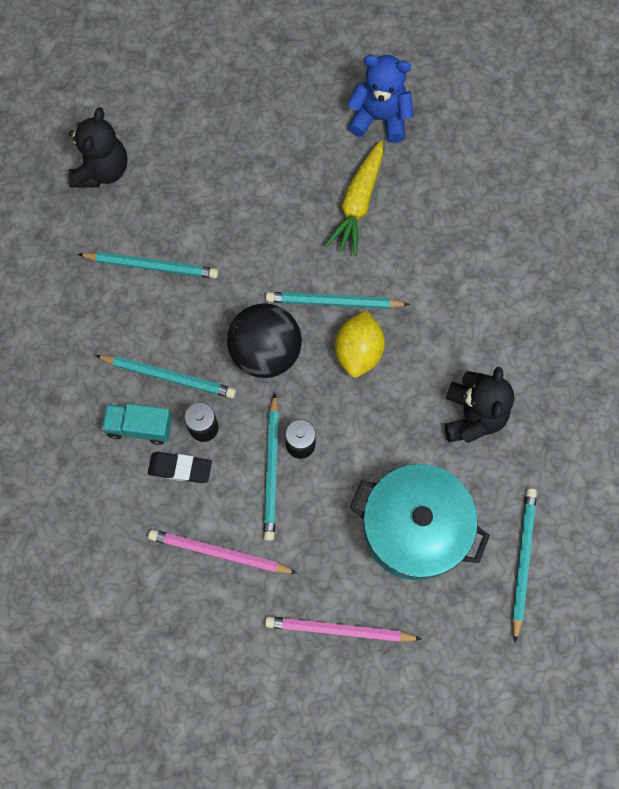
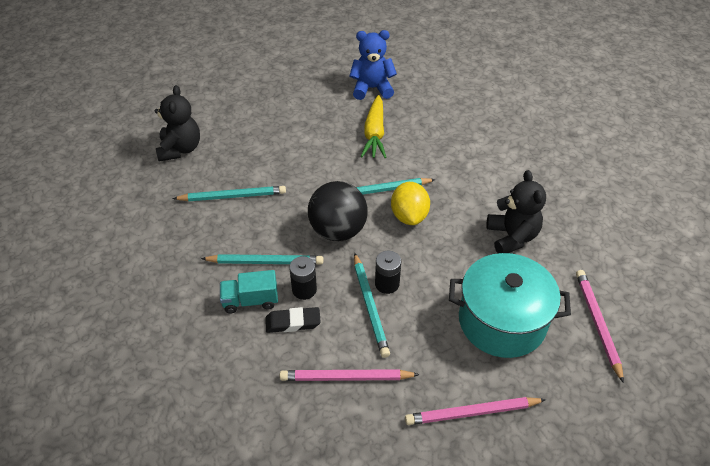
camera: 15 degrees left, 25 degrees down
(522, 561) = (597, 323): turquoise pencil -> pink pencil

